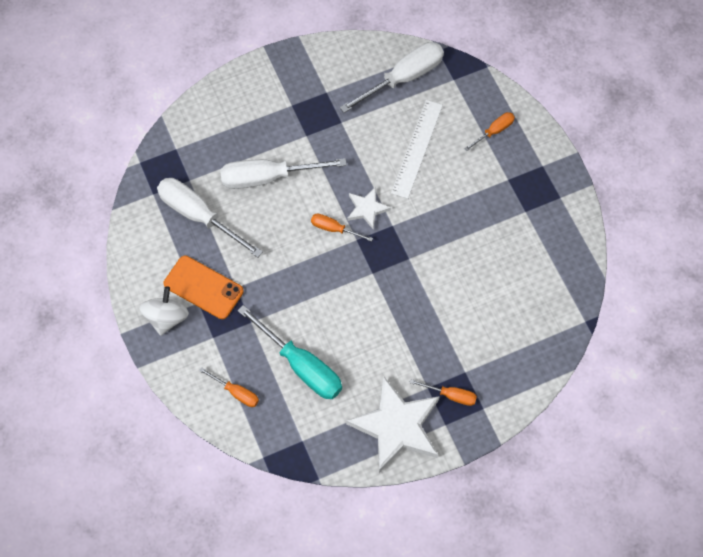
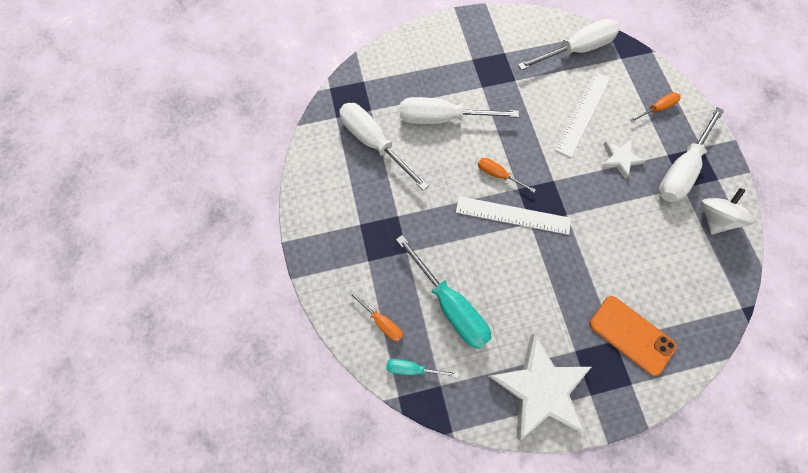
camera: 10 degrees right, 5 degrees up
(166, 318) = (327, 234): white spinning top -> white spinning top (713, 218)
(203, 287) = (367, 211): orange phone -> orange phone (631, 335)
(273, 430) = (412, 368): none -> turquoise screwdriver
(354, 268) = (512, 215): none -> white ruler
(367, 209) = (531, 161): white star -> white star (620, 159)
(450, 395) = (599, 363): orange screwdriver -> none
(521, 193) = (680, 169): none -> white screwdriver

